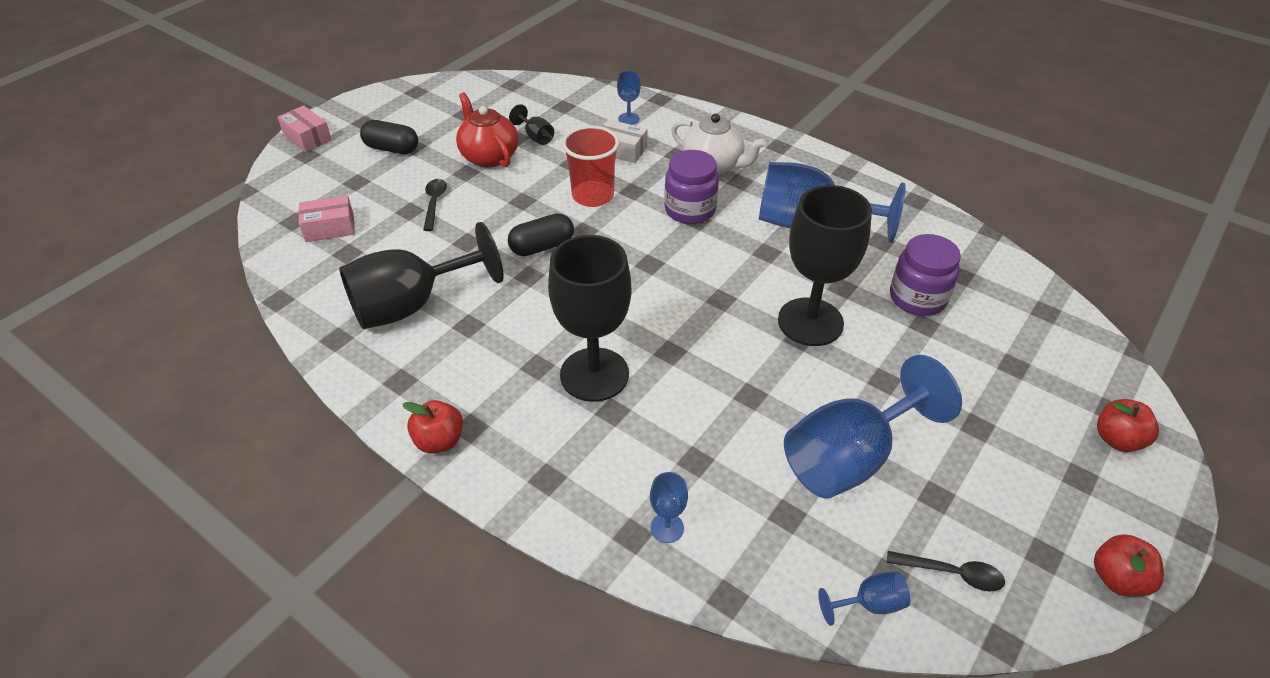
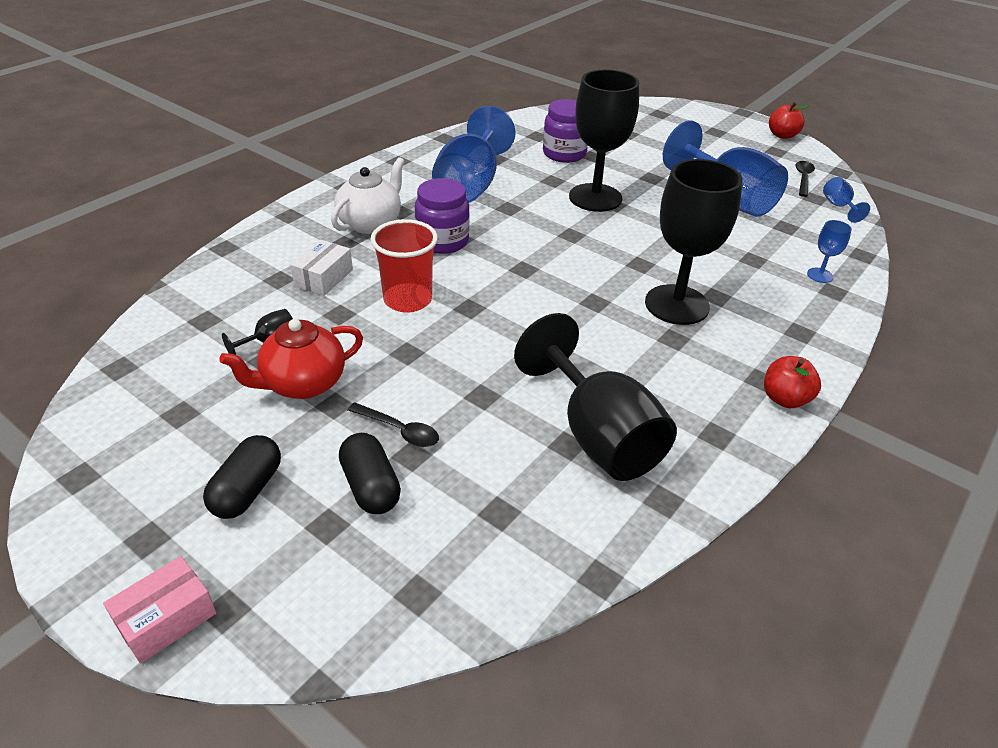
camera: 90 degrees left, 5 degrees down
(330, 228) = (441, 541): pink box -> none
(434, 203) = (399, 430): black spoon -> black spoon turned 150 degrees counterclockwise
(542, 247) = (495, 336): black capsule -> black capsule (371, 487)
(628, 119) = (258, 270): blue goblet -> none
(1117, 439) = (683, 116): red apple -> none

